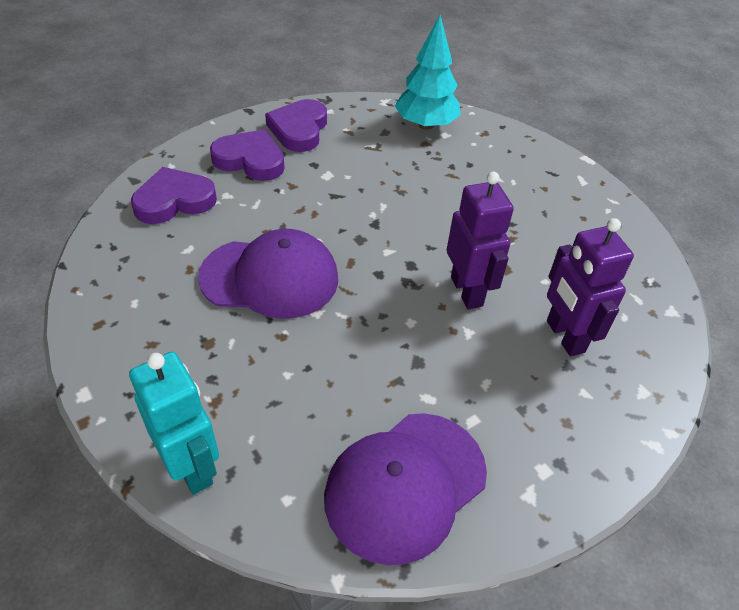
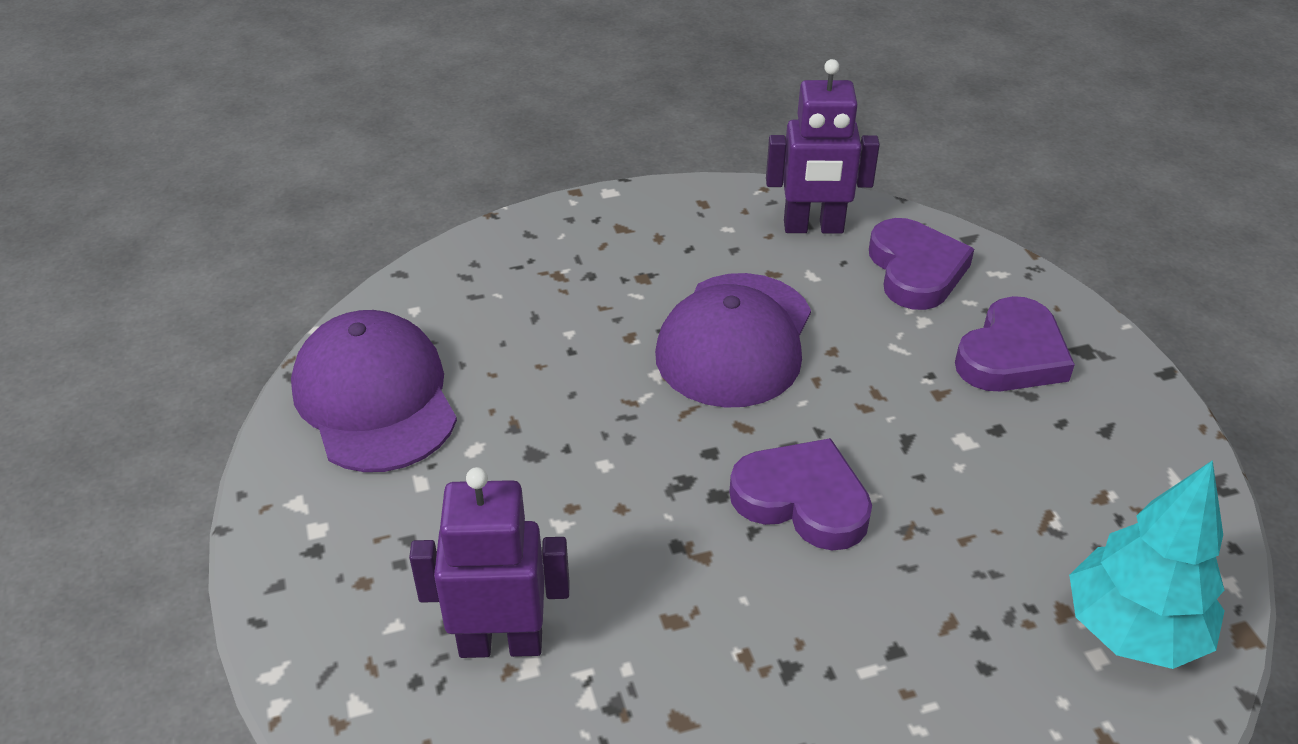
camera: 110 degrees right, 5 degrees down
(192, 466) = (486, 252): turquoise robot -> none
(299, 129) = (1105, 427): purple heart -> purple heart (802, 500)
(467, 291) = (639, 547): purple robot -> purple robot (813, 228)

